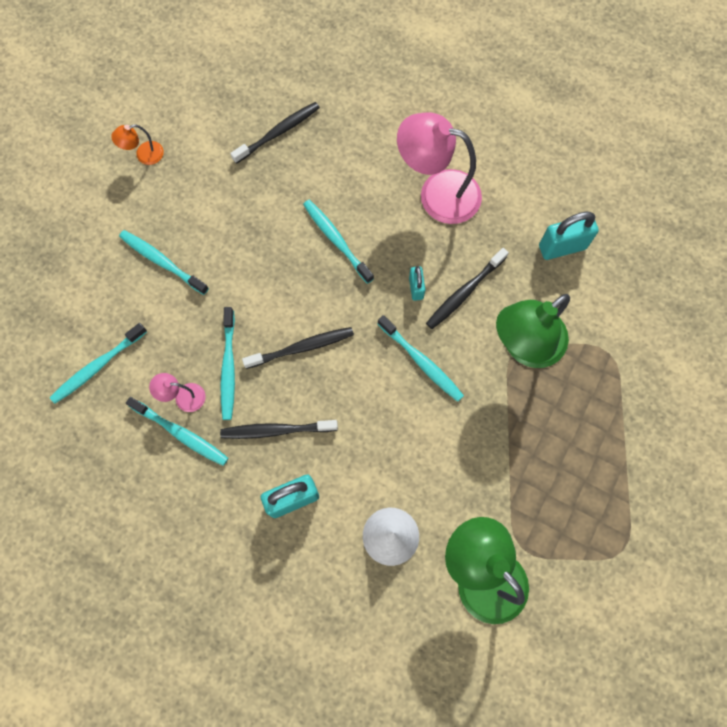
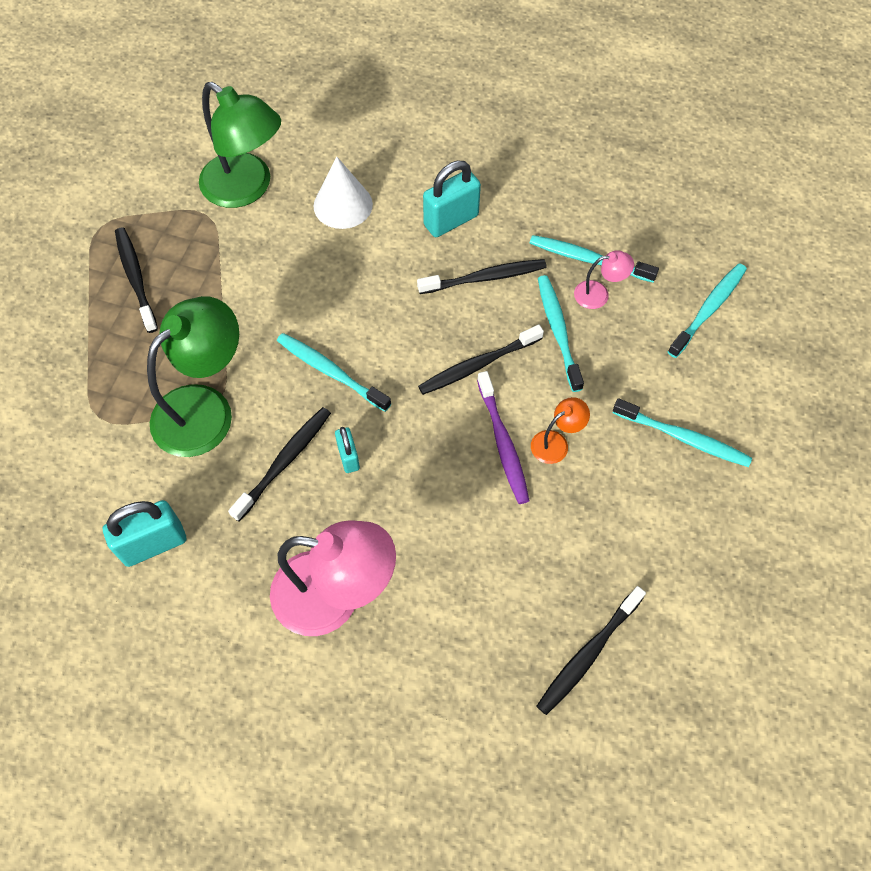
camera: 170 degrees right, 10 degrees down
(144, 155) = (770, 582): orange lamp -> orange lamp (556, 442)
(298, 280) = (502, 442): none -> purple toothbrush
(336, 240) = (464, 503): turquoise toothbrush -> none
(585, 483) = (136, 279): none -> black toothbrush

